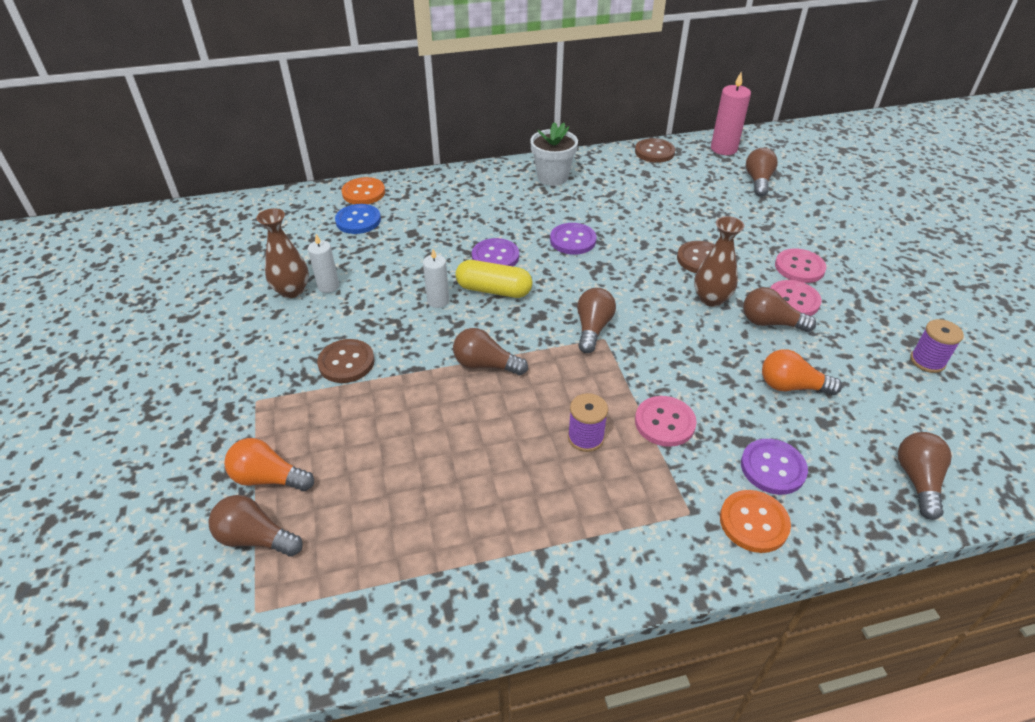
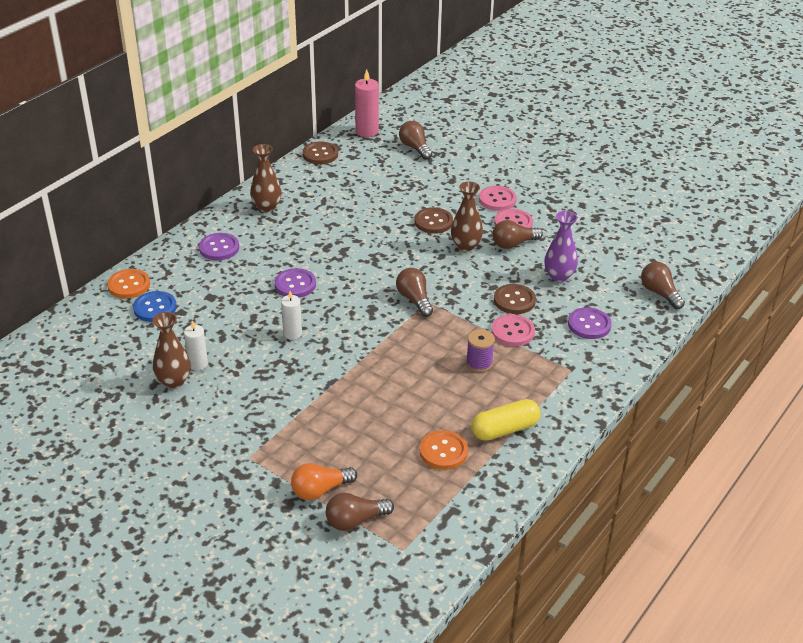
camera: 40 degrees left, 5 degrees down
(346, 362) = (280, 403): brown button -> brown button (514, 300)
(485, 365) = (374, 356): brown light bulb -> none
(494, 290) = (322, 307): yellow capsule -> yellow capsule (505, 429)
(552, 177) = (266, 207): white flower pot -> brown vase
(573, 240) = (336, 248): purple button -> purple button (219, 248)
(754, 522) = (605, 356): orange button -> orange button (443, 451)
(791, 386) = (559, 276): orange light bulb -> purple vase
(927, 361) = (613, 226): purple spool -> none

